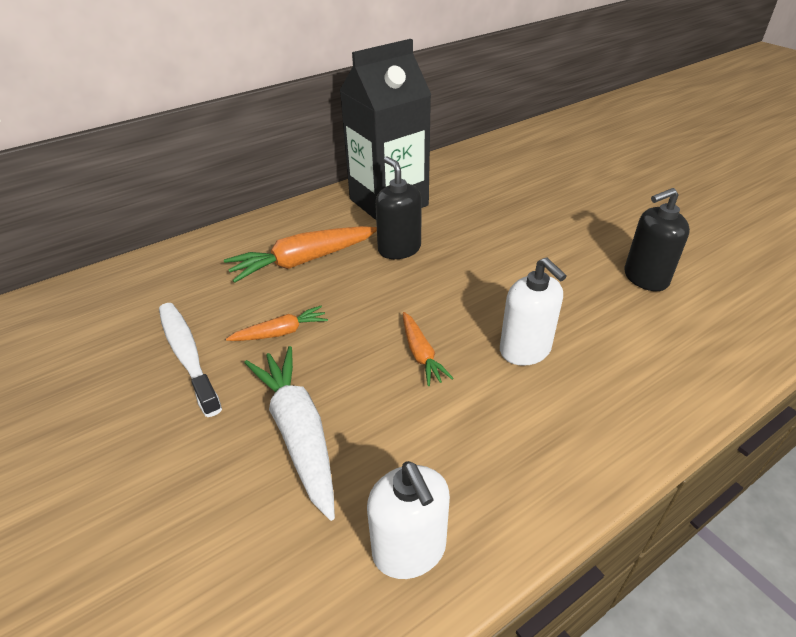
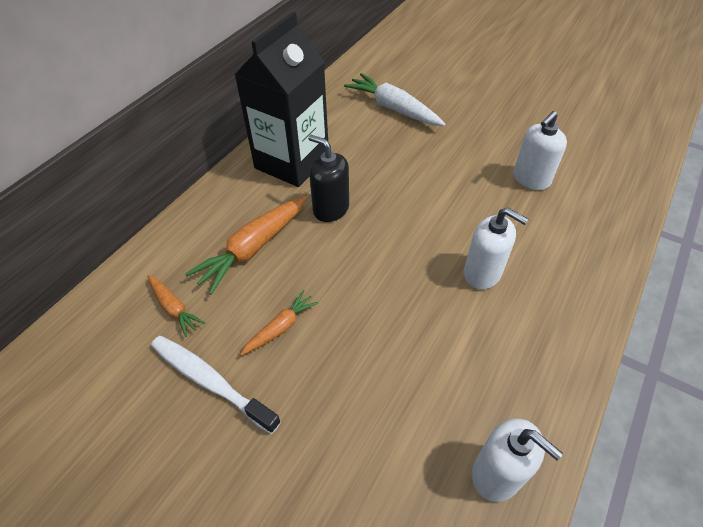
camera: 25 degrees left, 10 degrees up
(298, 432) = (357, 415): white carrot -> white carrot (393, 108)
(421, 354) = (409, 306): orange carrot -> orange carrot (174, 308)
(645, 278) = (531, 179): black soap dispenser -> white soap dispenser

